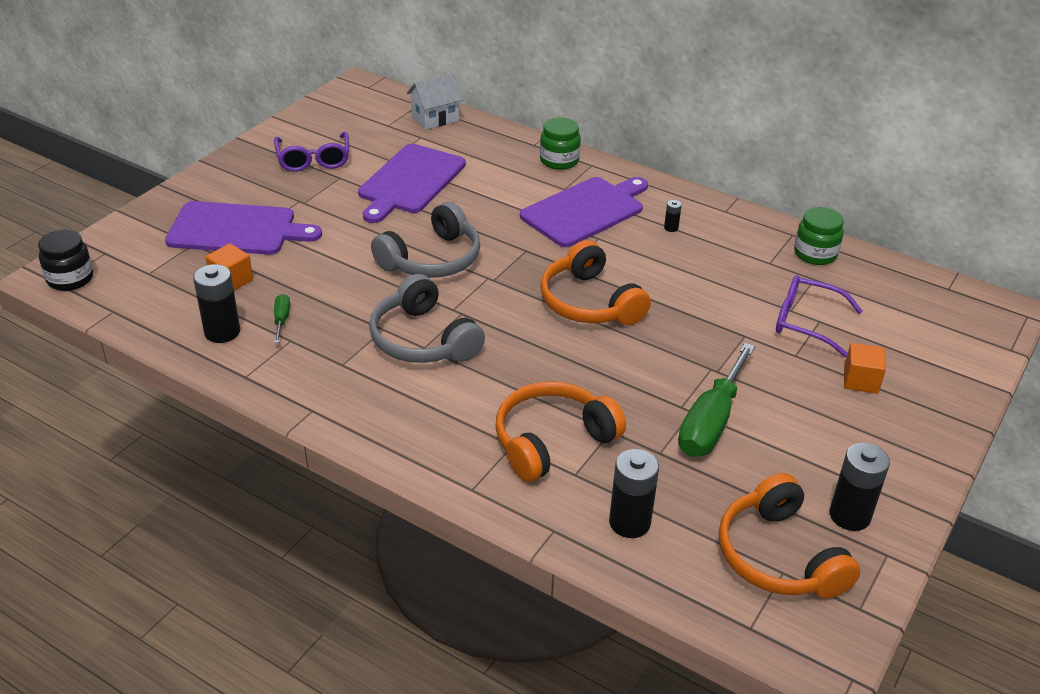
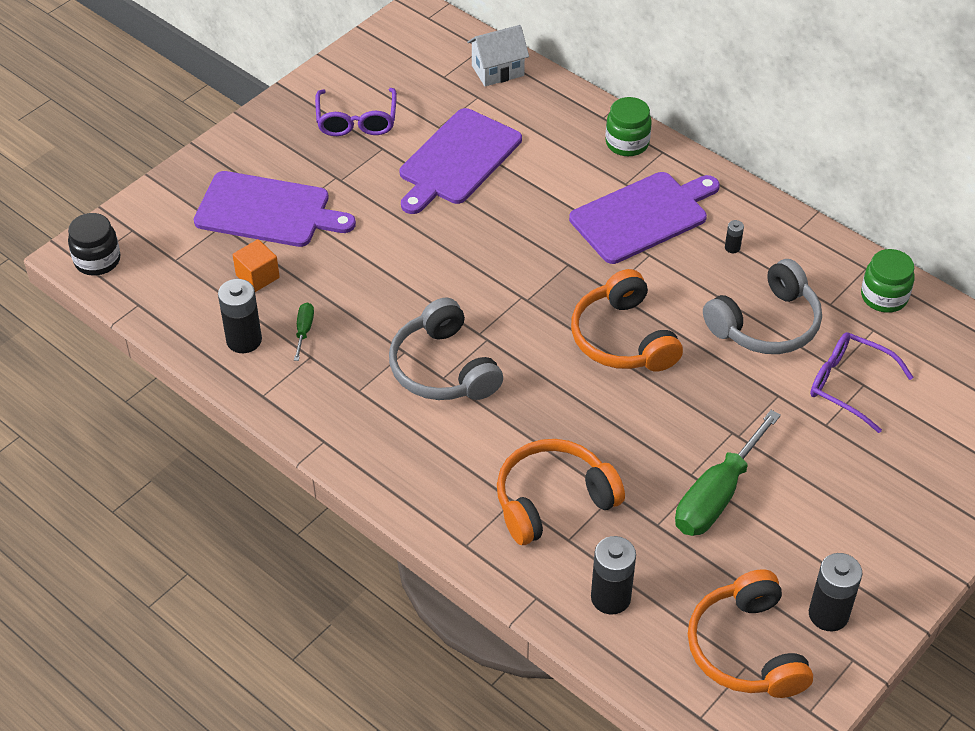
camera: 10 degrees right, 10 degrees up
(432, 259) = (466, 267): grey headphones -> grey headphones (766, 324)
(860, 380) = (886, 462): orange cube -> none

